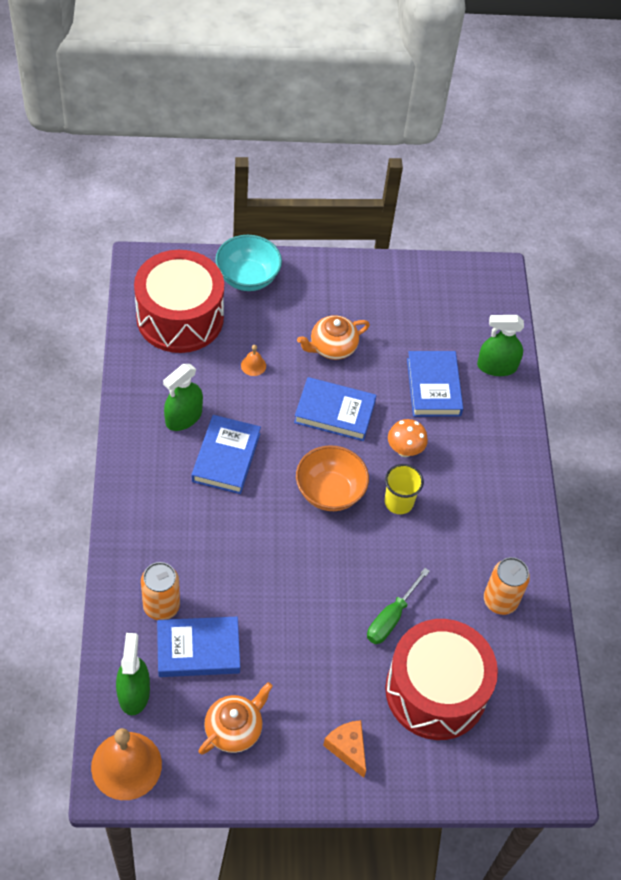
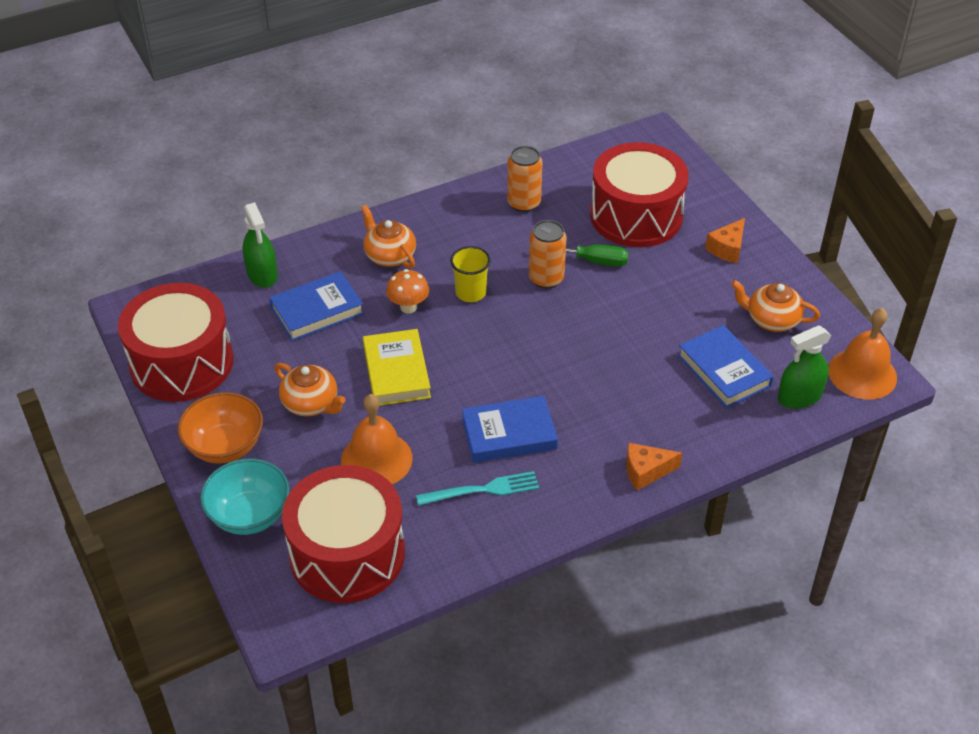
camera: 110 degrees left, 10 degrees down
(132, 530) = (646, 471): none -> orange cheese
(161, 606) = (705, 414): orange can -> orange can (546, 278)
(183, 417) = (483, 489): green spray bottle -> turquoise fork
(253, 365) = (376, 459): orange bell -> orange bell, size x2.30
(330, 492) = (493, 342): orange bowl -> orange bowl (225, 446)
(334, 412) = (396, 372): blue book -> yellow book
(419, 286) = (182, 363): none -> red drum
(477, 462) = (389, 255): none -> orange teapot

